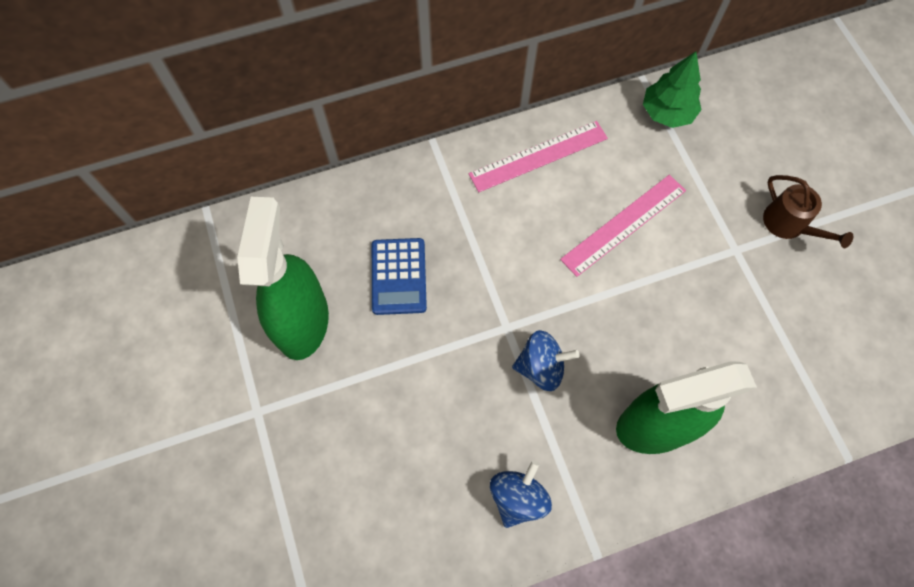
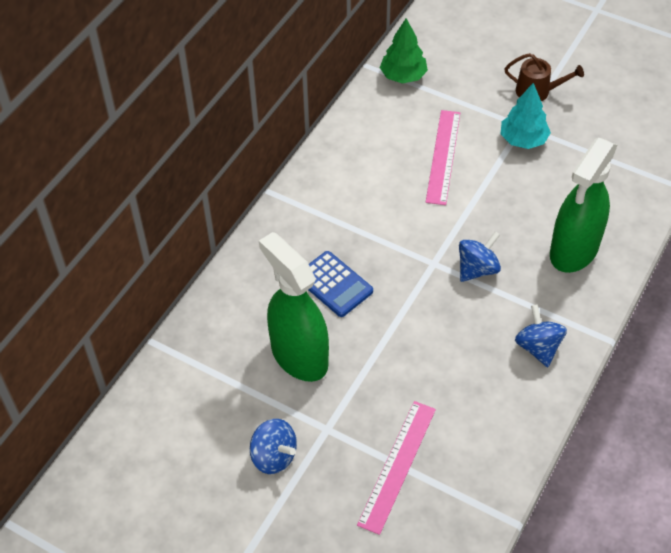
camera: 40 degrees left, 15 degrees down
(191, 399) = (274, 456): none -> blue spinning top
(538, 156) = (349, 154): pink ruler -> pink ruler (397, 466)
(722, 266) = (523, 140): none -> turquoise tree

